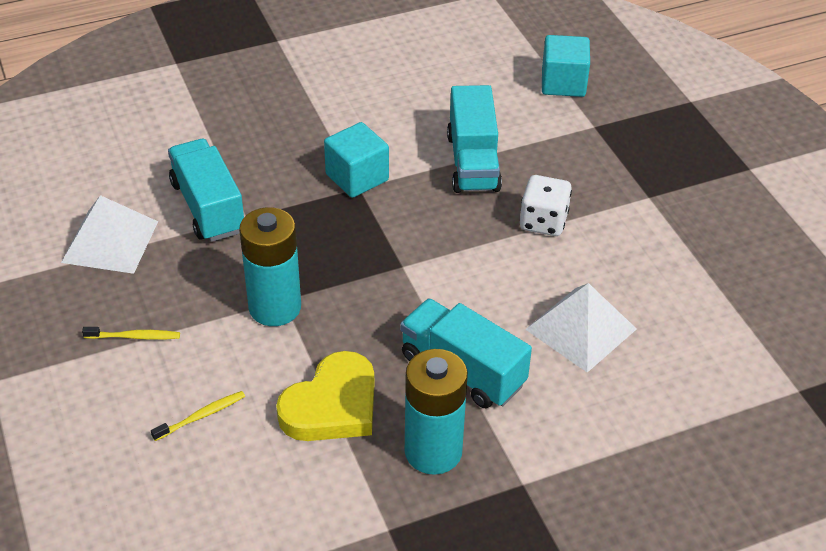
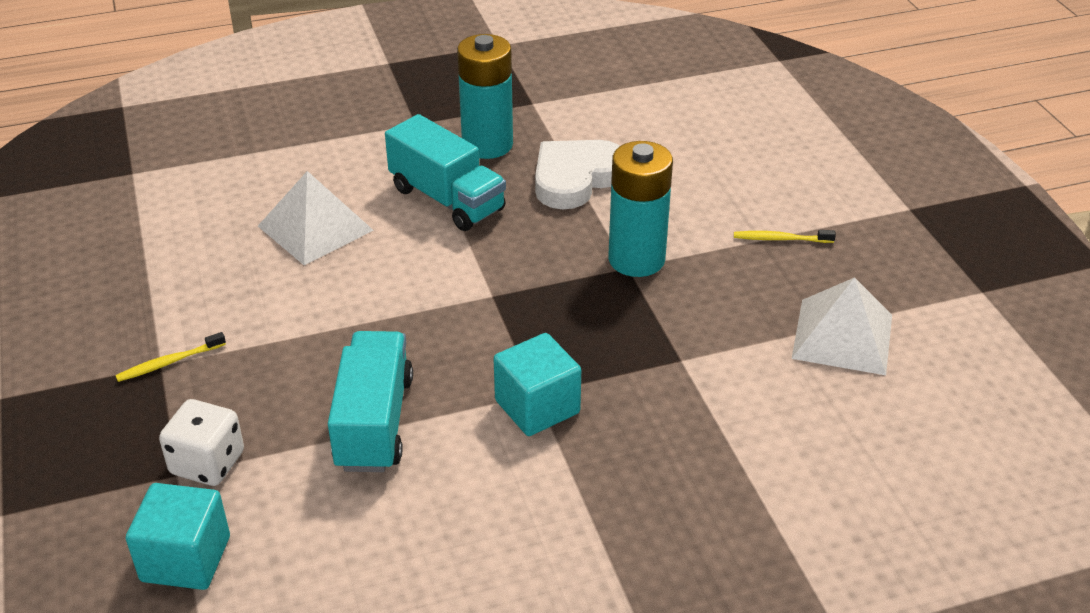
camera: 175 degrees left, 5 degrees down
(201, 416) = (697, 175): yellow toothbrush -> yellow toothbrush (169, 362)
(208, 207) = (732, 374): turquoise truck -> none
(332, 405) = (576, 178): yellow heart -> white heart
(543, 222) = (309, 338): white dice -> white dice (207, 463)

